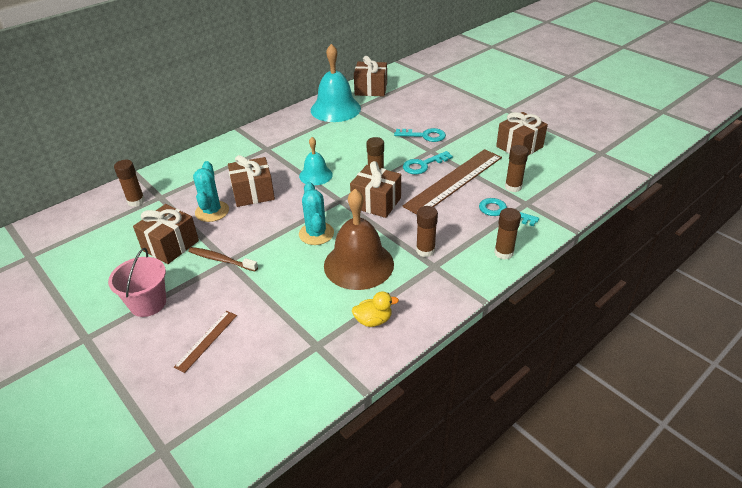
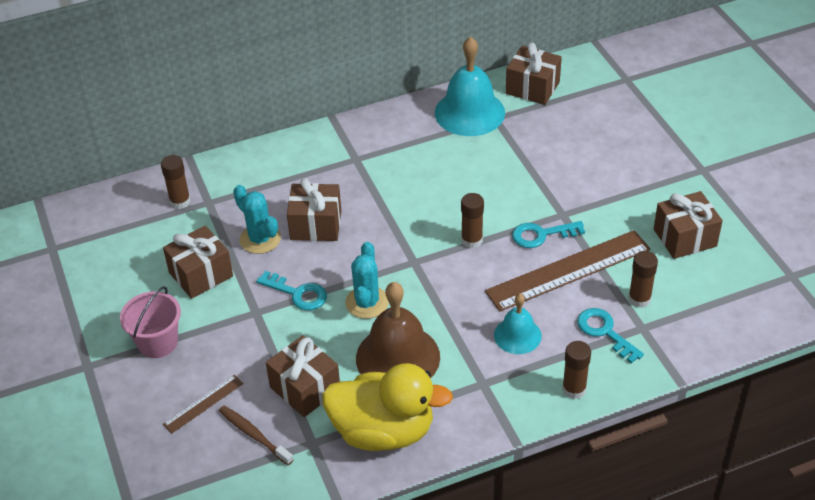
camera: 20 degrees right, 5 degrees up
(212, 211) = (260, 239): turquoise cactus -> turquoise cactus turned 60 degrees counterclockwise
(221, 260) = (249, 309): brown toothbrush -> brown toothbrush (254, 435)
(315, 175) = (400, 216): turquoise bell -> turquoise bell (517, 335)
(373, 320) = (383, 431): yellow duck -> yellow duck, size x2.38
(376, 203) = (455, 277): brown gift -> brown gift (305, 388)
(424, 136) = (566, 187): turquoise key -> turquoise key (298, 293)
(425, 250) = (482, 360): brown glue stick -> none

